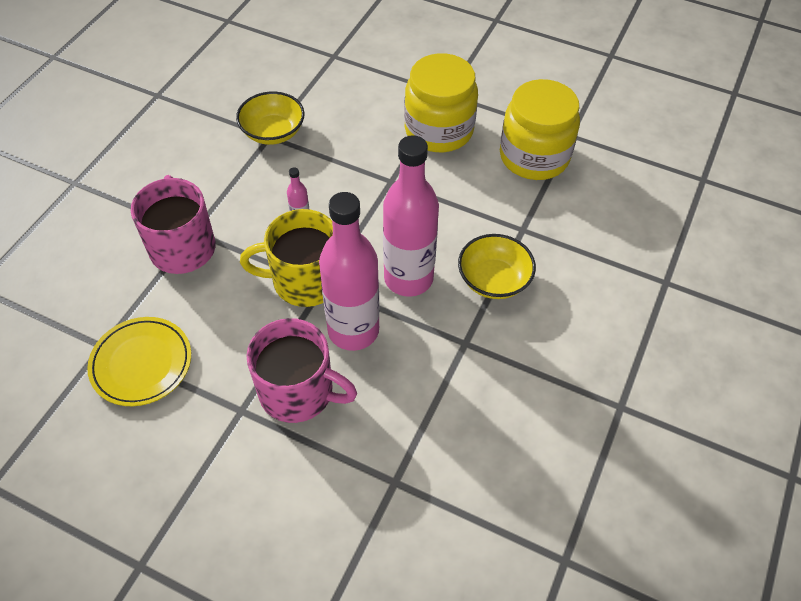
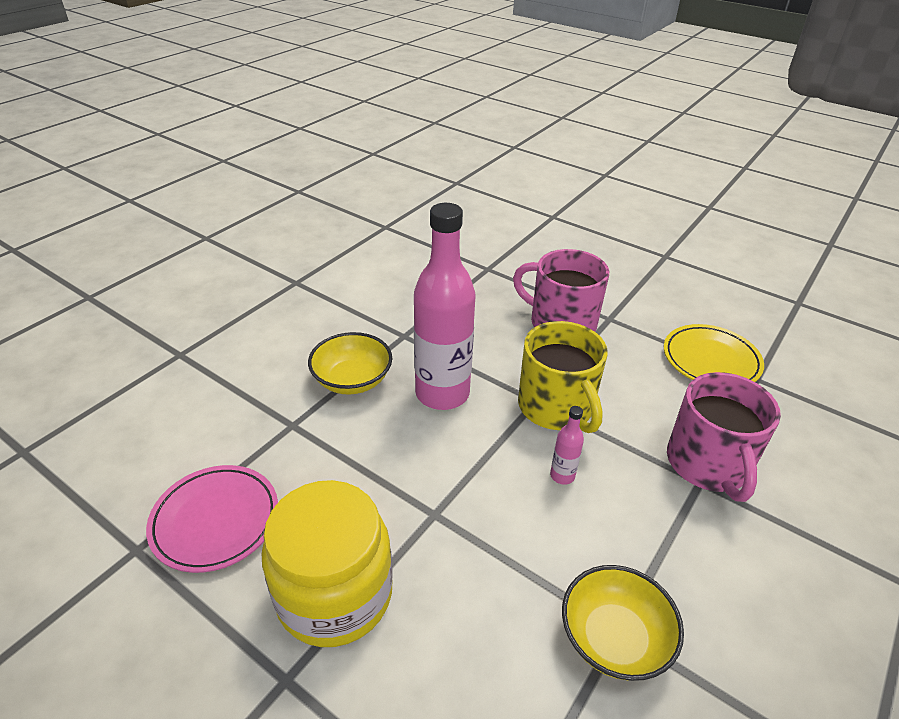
camera: 170 degrees left, 15 degrees down
(305, 280) = (556, 407): yellow mug -> yellow mug turned 60 degrees clockwise
(353, 330) = (508, 358): pink bottle -> none
(534, 156) = (215, 521): yellow jar -> pink plate

